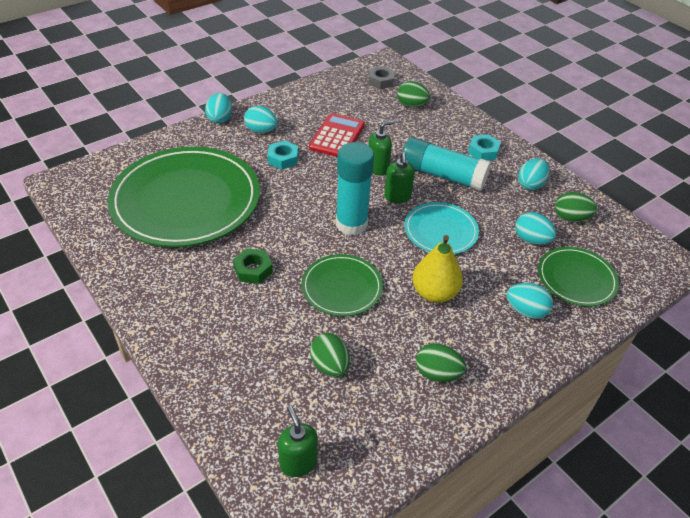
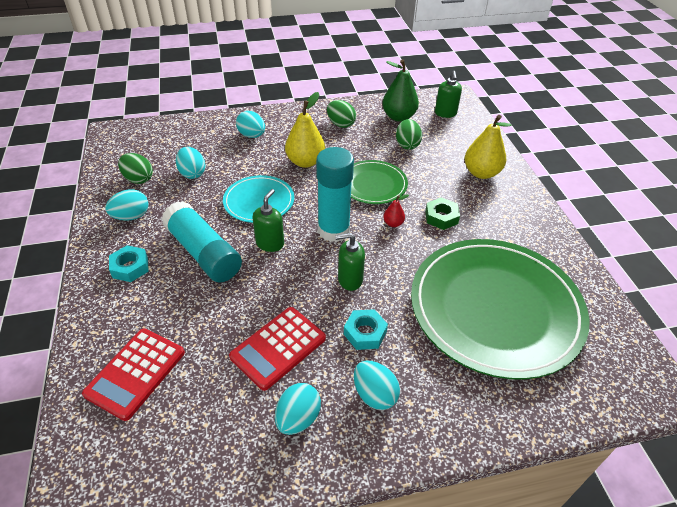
camera: 155 degrees left, 0 degrees up
(219, 348) = (481, 173): none -> yellow pear
(220, 119) = (428, 445): turquoise egg -> turquoise egg (298, 418)
(299, 248) = (393, 223): none -> red pear
(367, 423) = (398, 117): none -> green pear
(378, 168) = (263, 283): green soap dispenser -> green soap dispenser (350, 279)
(381, 81) = (129, 450): grey nut -> none
(411, 105) = (136, 373): green egg -> red calculator
(576, 278) = (193, 141): green plate -> none

